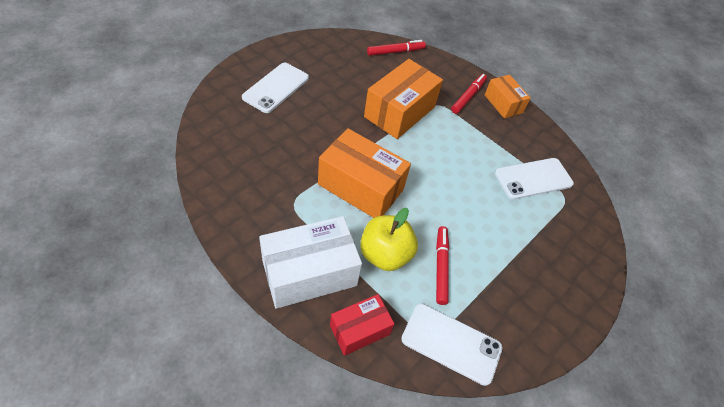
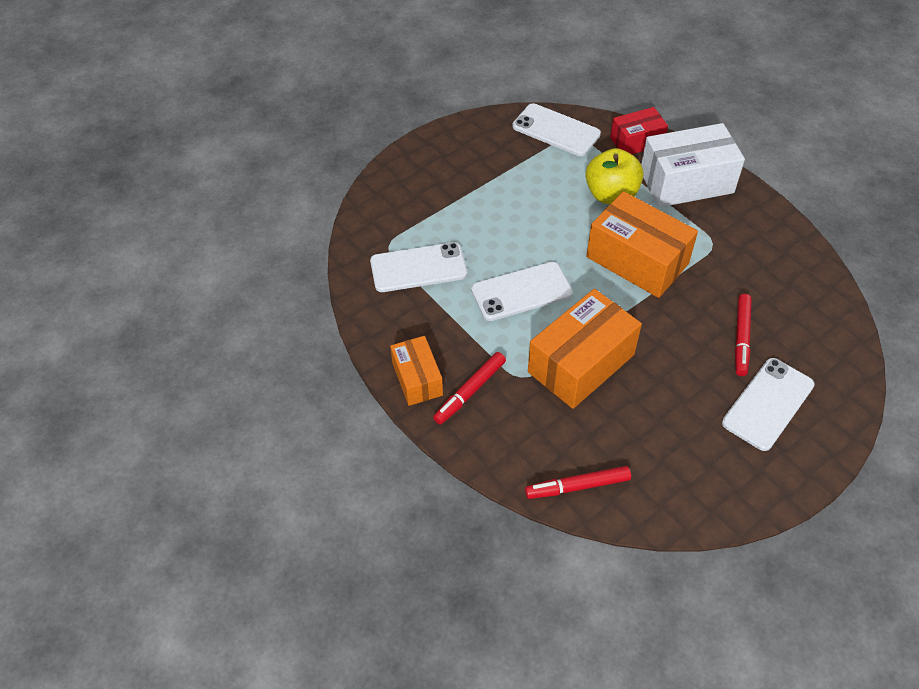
camera: 165 degrees left, 0 degrees up
(441, 267) = (555, 183): red marker -> red marker (741, 338)
(450, 160) = (521, 292): none -> white phone

